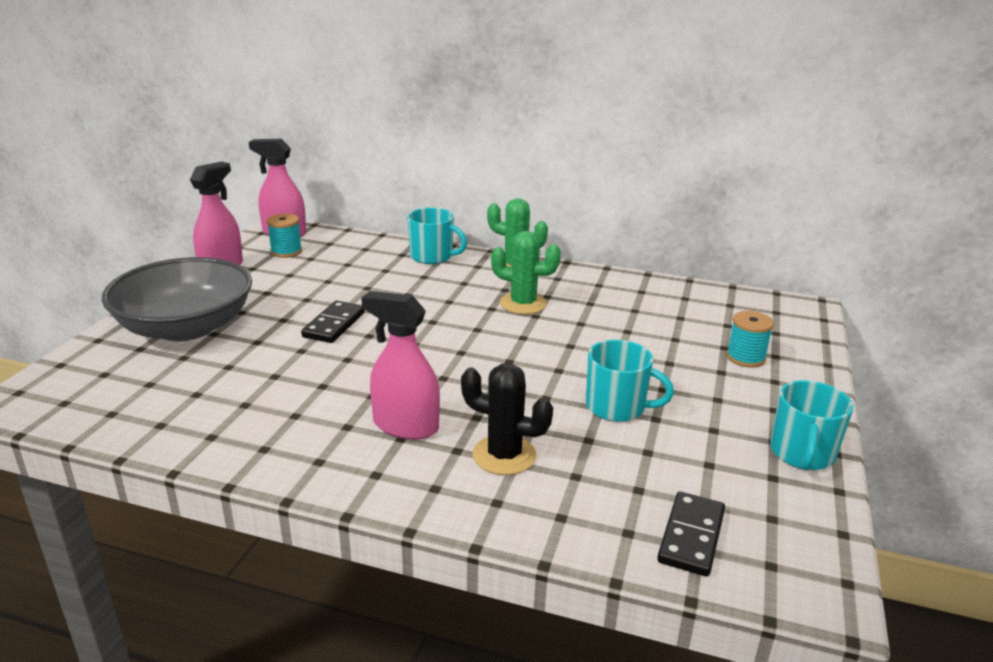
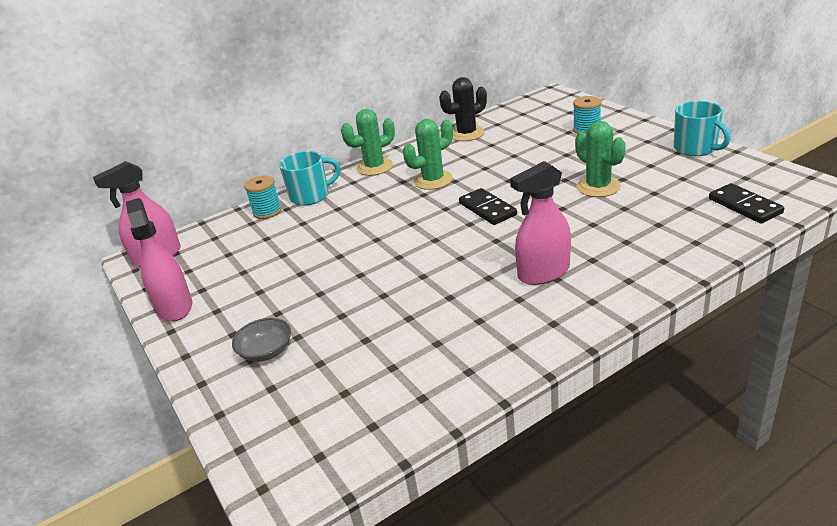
camera: 45 degrees left, 5 degrees up
(186, 327) = (266, 351): grey bowl -> grey bowl, size x0.40
(286, 251) = (196, 263): turquoise spool -> turquoise spool (267, 211)
(334, 325) = (362, 269): black domino -> black domino (487, 209)
(504, 455) = (615, 243): black cactus -> black cactus (466, 134)
(617, 407) = (598, 187): turquoise mug -> green cactus

